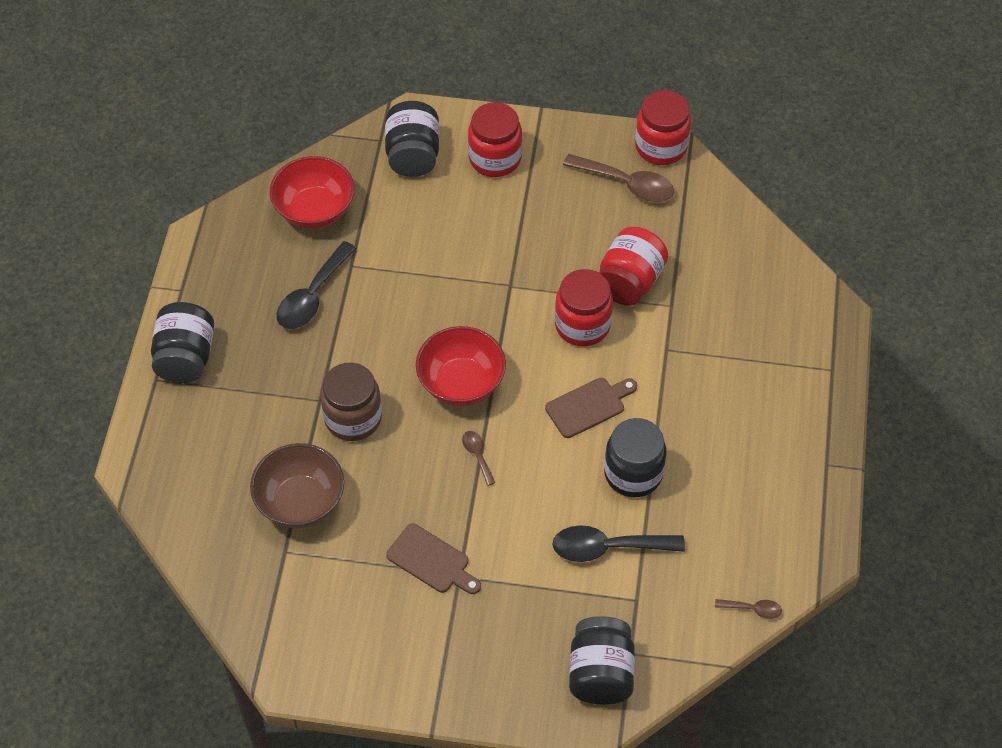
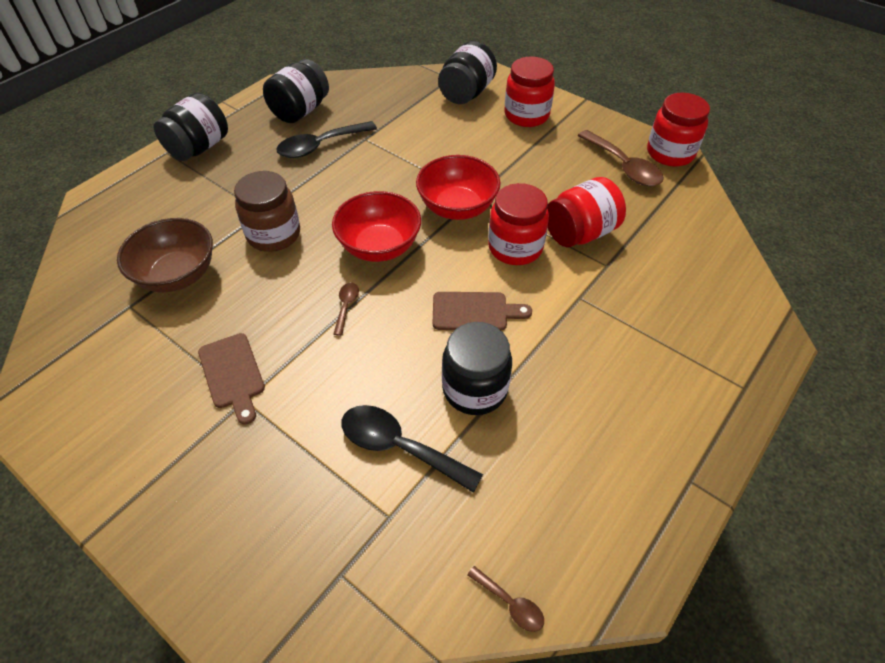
camera: 30 degrees right, 5 degrees down
(314, 210) = (369, 99): red bowl -> red bowl (457, 207)
(600, 673) = (292, 580): black jar -> black jar (300, 111)

